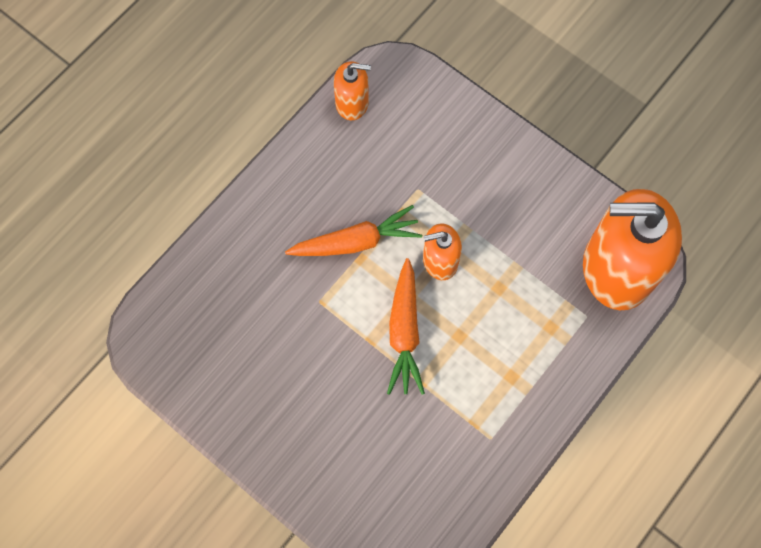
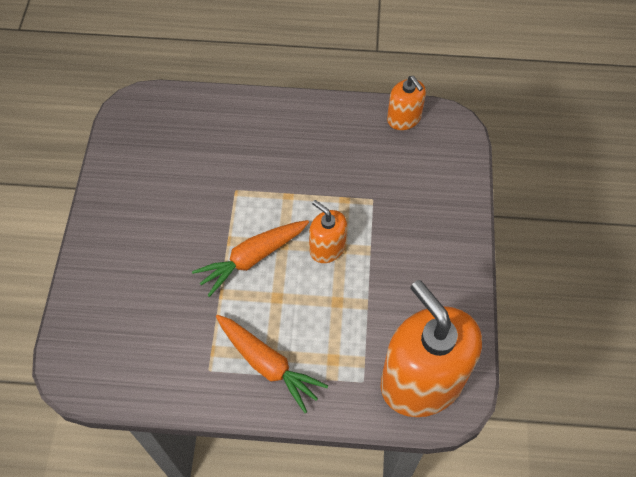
camera: 55 degrees right, 10 degrees down
(356, 242) = (298, 185): orange carrot -> orange carrot (268, 364)

